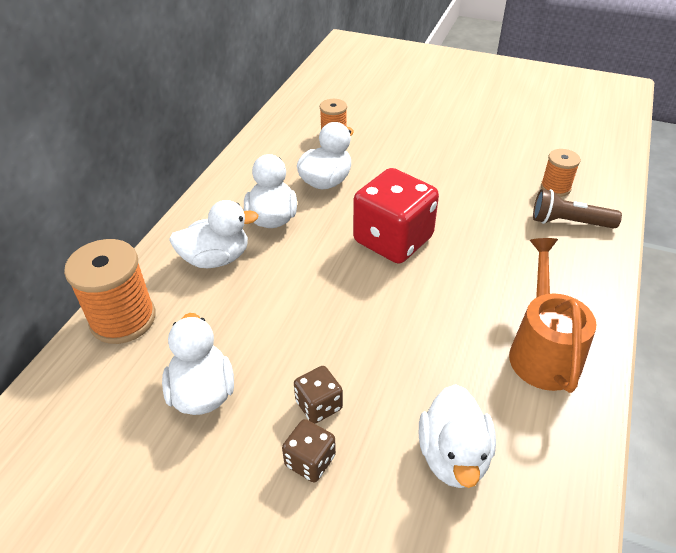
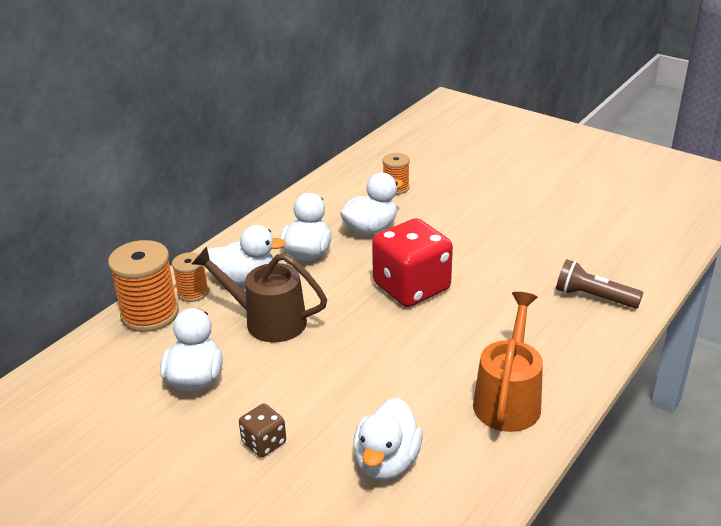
camera: 15 degrees right, 10 degrees down
(258, 304) = (267, 321): none -> brown watering can
(319, 405) = (288, 405): brown dice -> none
(555, 188) = (596, 264): orange spool -> orange spool (193, 292)

